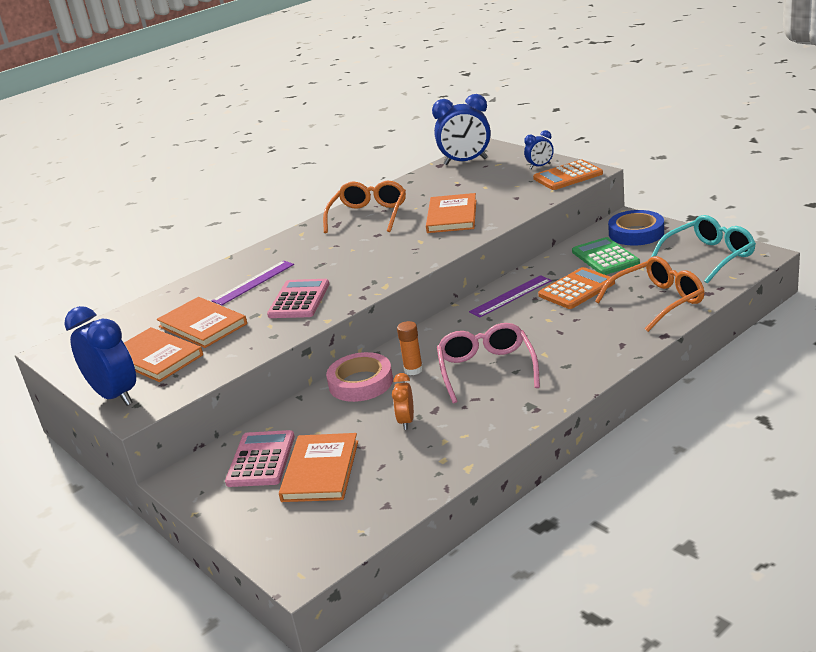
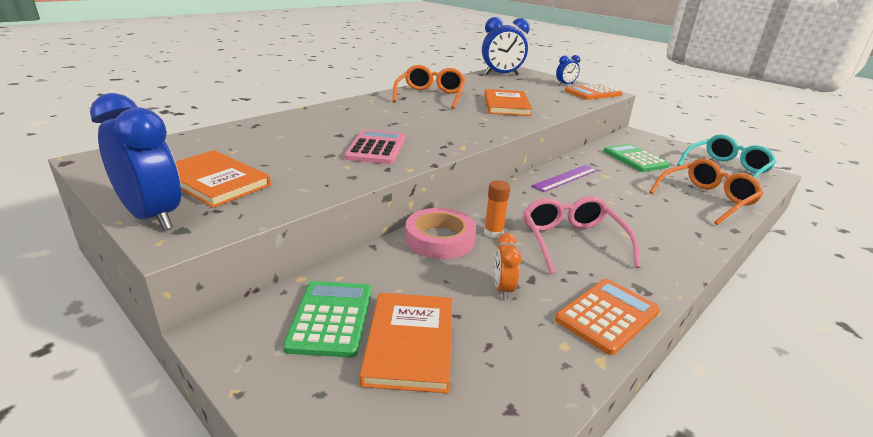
camera: 10 degrees left, 0 degrees up
(203, 325) = (272, 157): orange book -> none
(253, 282) = (327, 128): purple ruler -> none
(261, 460) = (331, 318): pink calculator -> green calculator
(576, 289) = (624, 180): orange calculator -> orange calculator (607, 316)
(636, 233) = (650, 145): blue tape -> none

